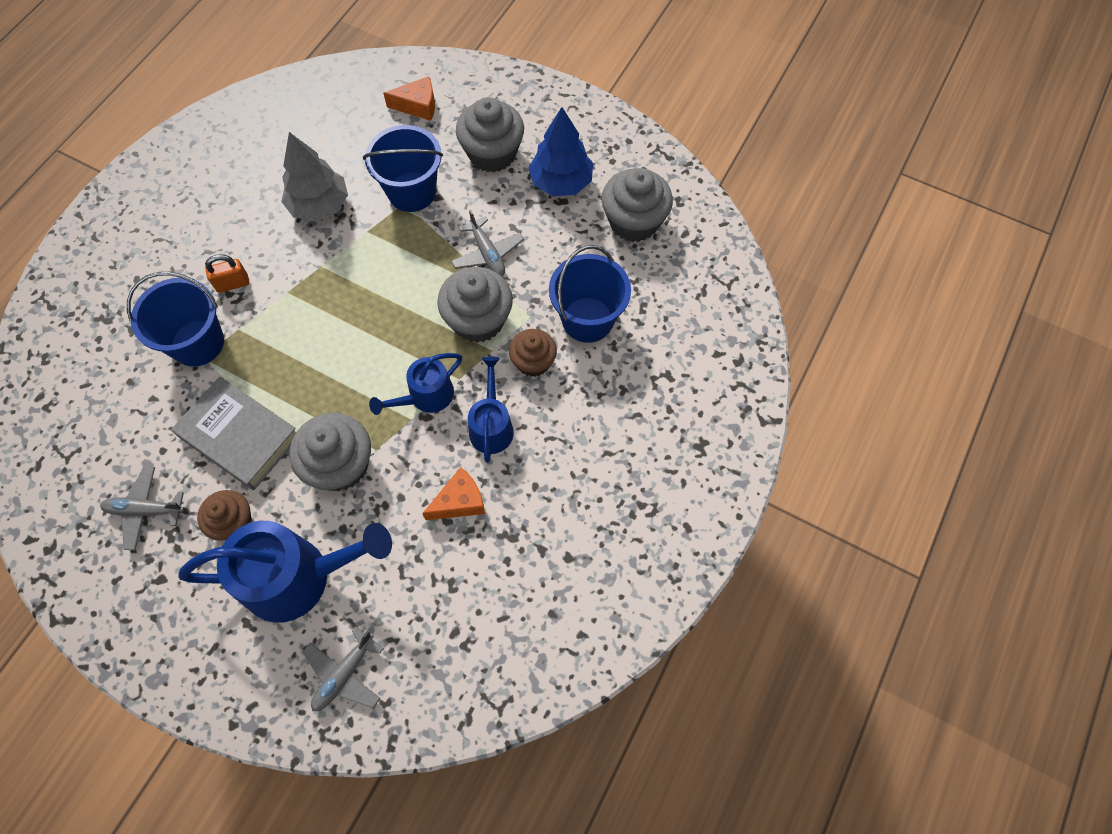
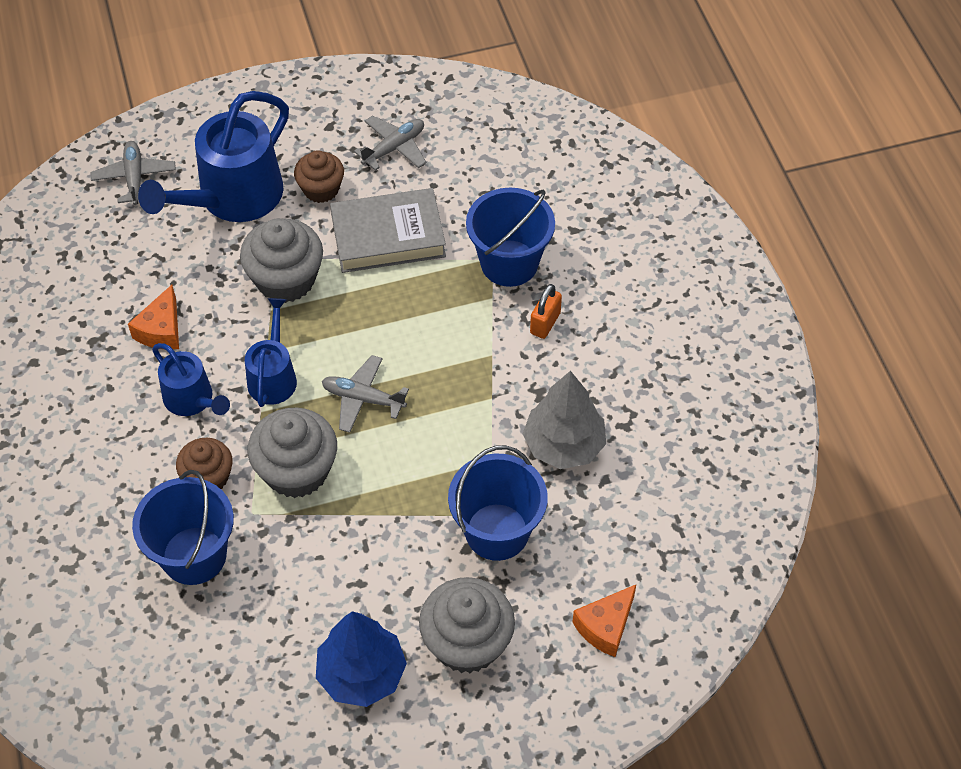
camera: 135 degrees right, 10 degrees down
(487, 253) = (355, 536): grey plane -> grey plane (363, 399)
(634, 221) = (242, 696): grey cupcake -> none

